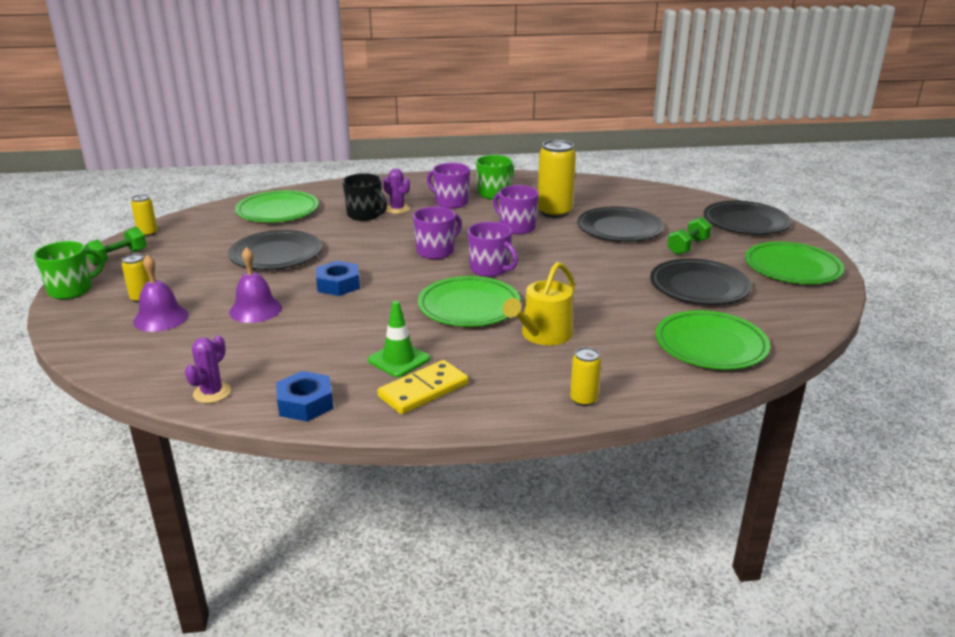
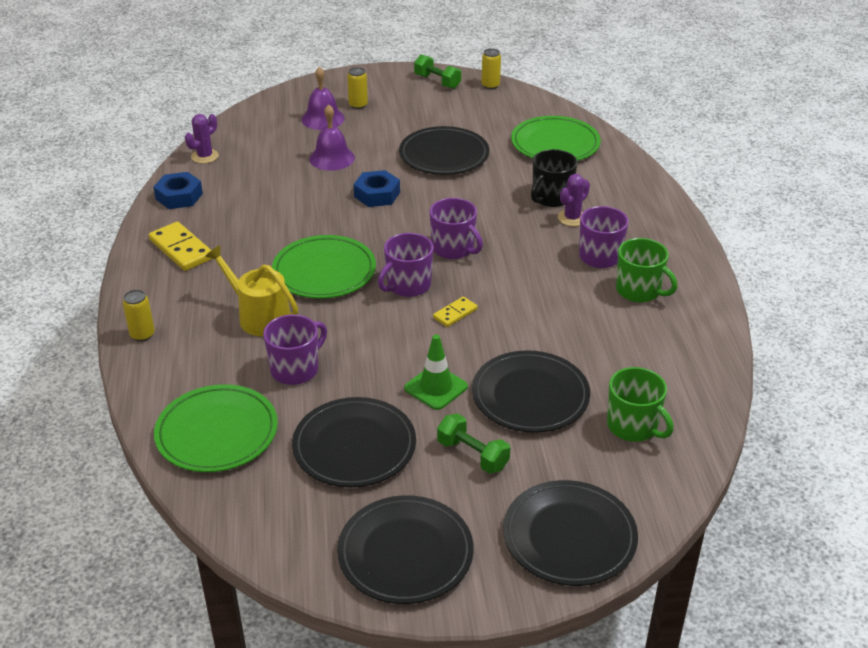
camera: 90 degrees right, 10 degrees up
(71, 290) = (375, 74): green mug -> green mug (633, 426)
(212, 393) = (205, 156): purple cactus -> purple cactus turned 75 degrees counterclockwise
(398, 359) = (232, 235): green traffic cone -> green traffic cone (436, 387)
(516, 227) = (526, 307): purple mug -> purple mug (295, 369)
(528, 251) = (455, 313): none -> yellow domino
(554, 212) = (580, 340): yellow can -> none
(792, 268) = (405, 553): green plate -> black plate

